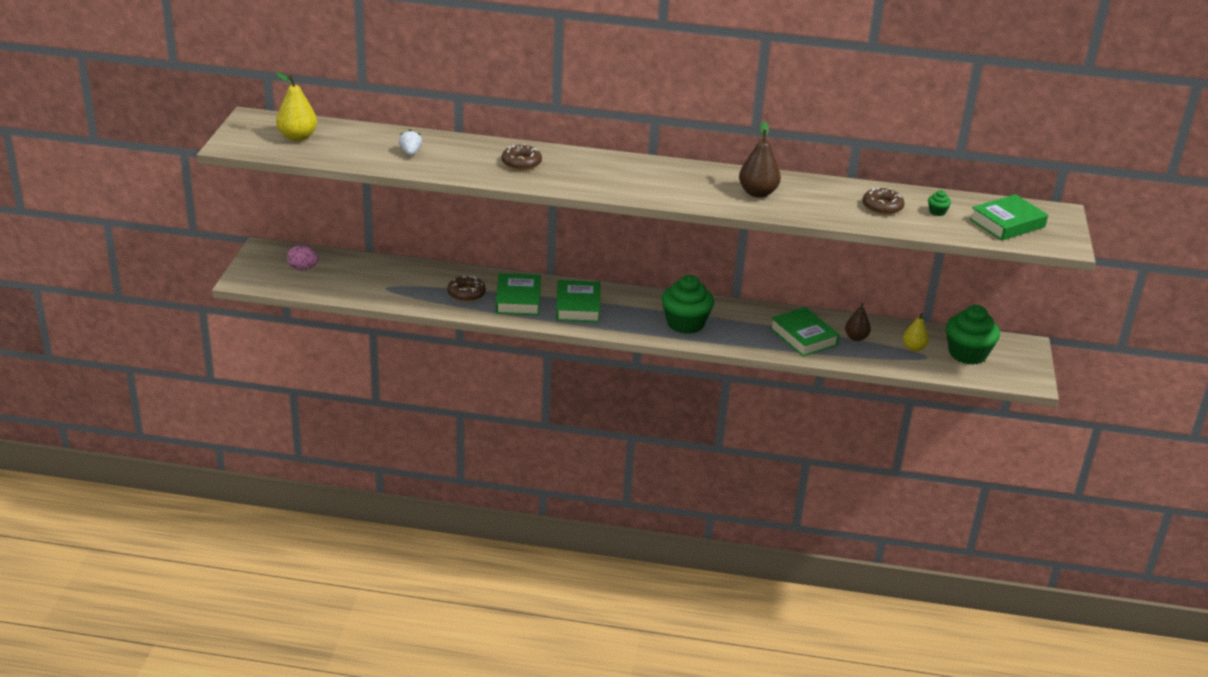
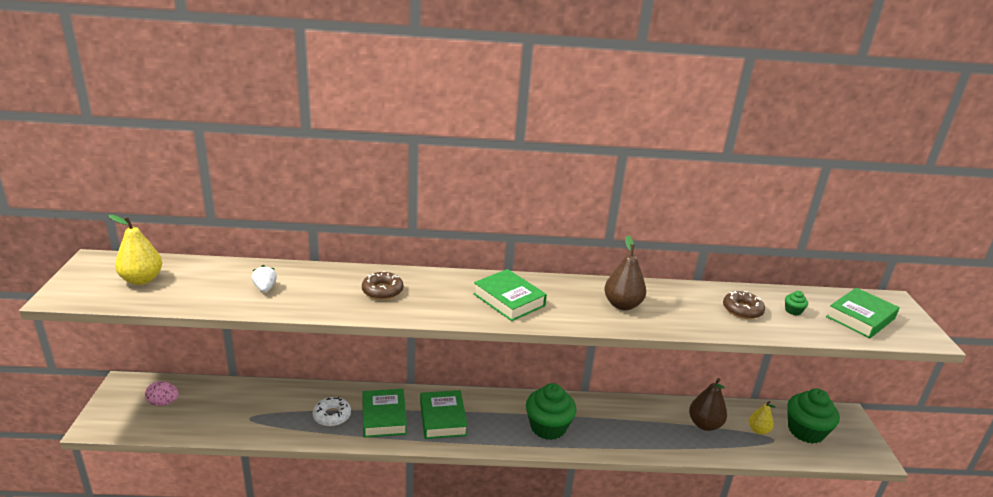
camera: 10 degrees left, 5 degrees down
(466, 293) = (332, 416): brown donut -> white donut
(803, 337) = (658, 430): green book -> green book (509, 300)
(856, 337) = (704, 424): brown pear -> brown pear, size x1.55

